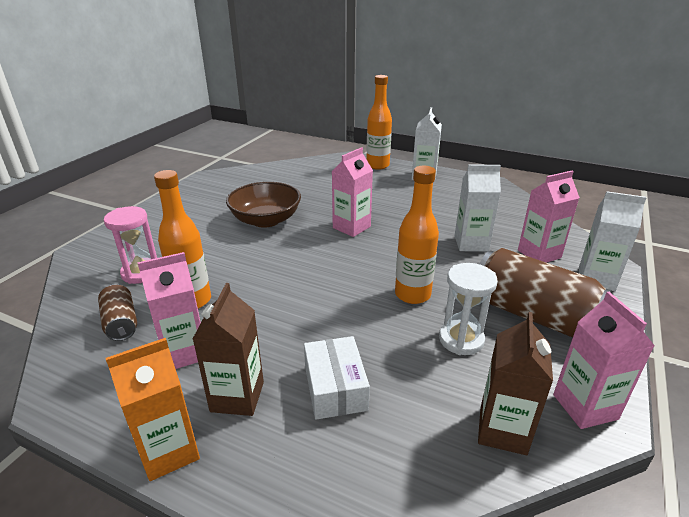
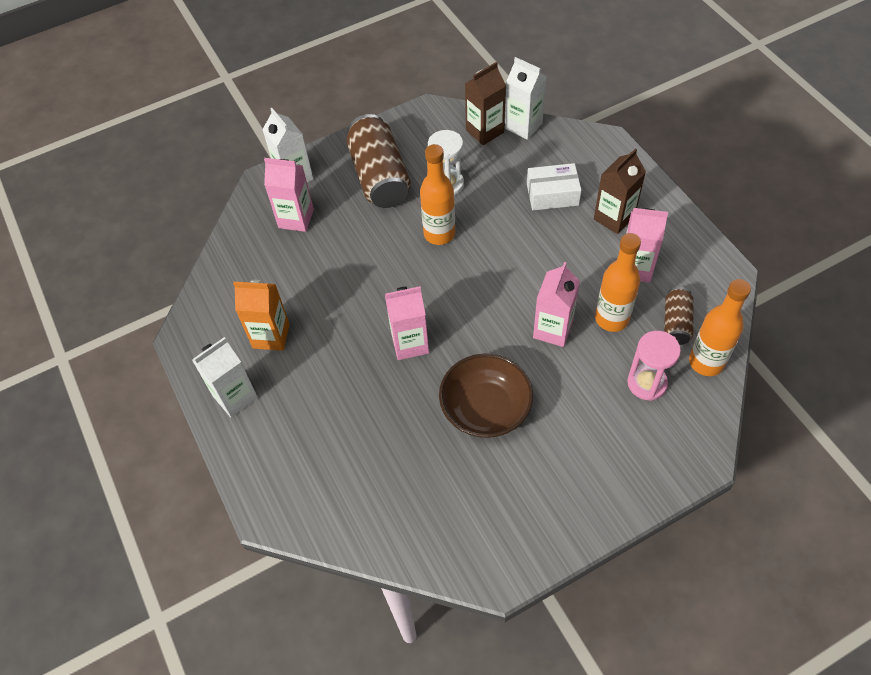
camera: 140 degrees left, 25 degrees up
(169, 451) = (665, 205): orange carton -> orange carton (271, 336)
(335, 388) = (552, 194): white box -> white box turned 60 degrees clockwise
(377, 165) = (257, 462): orange bottle -> orange bottle (706, 362)
(471, 243) = (331, 259): white carton -> white carton (523, 126)
(585, 407) = (429, 120): pink carton -> pink carton (552, 330)

